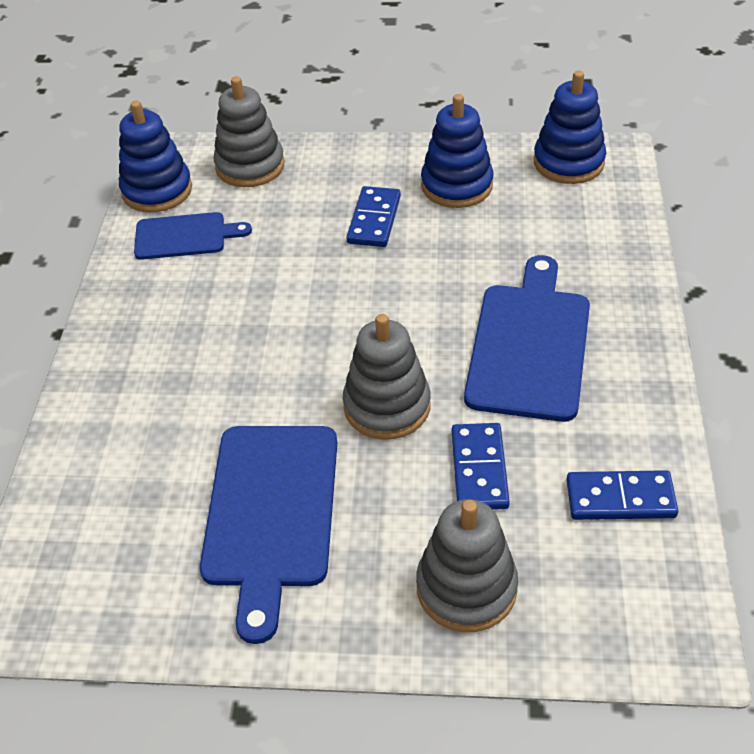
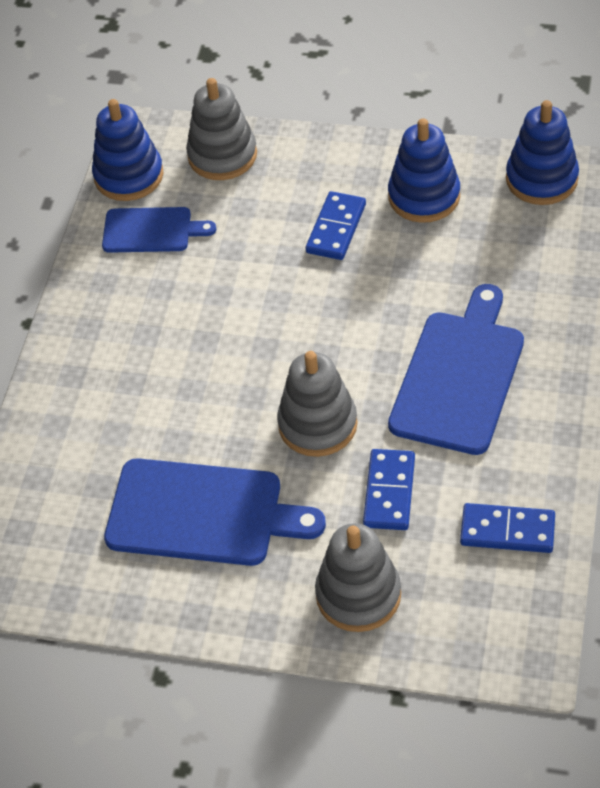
camera: 10 degrees right, 5 degrees up
(271, 513) = (202, 513): blue cutting board -> blue cutting board turned 90 degrees counterclockwise

